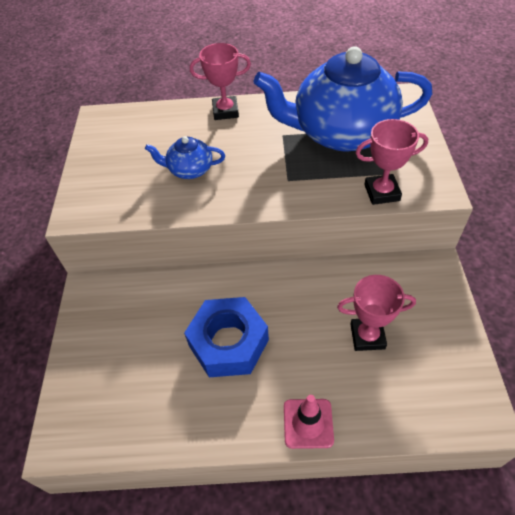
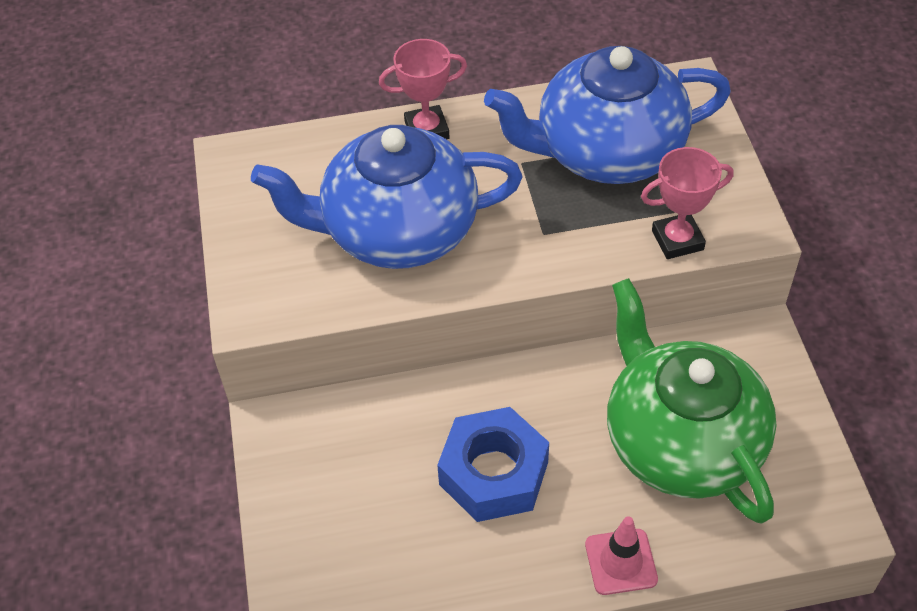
camera: 10 degrees left, 0 degrees up
(189, 170) = (397, 231): blue teapot -> blue teapot, size x2.29
(367, 336) = (681, 441): pink trophy -> green teapot

